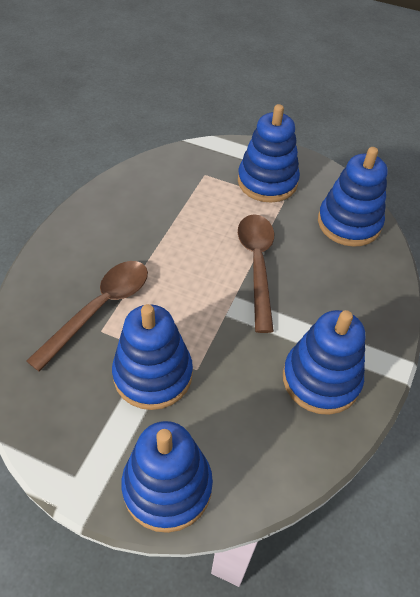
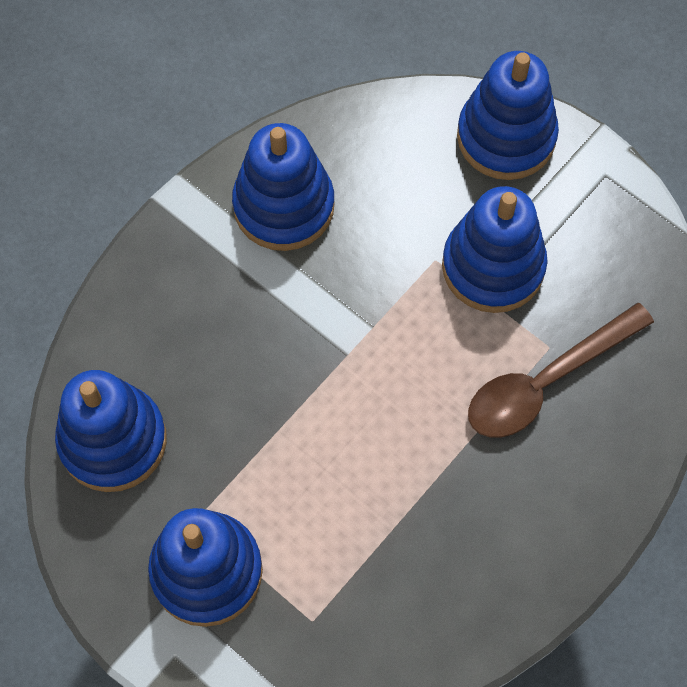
camera: 160 degrees left, 15 degrees up
(257, 265) = (296, 397): brown spoon -> none

